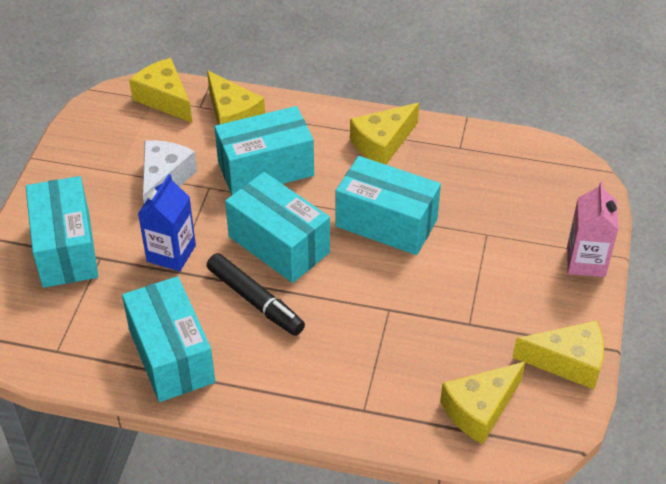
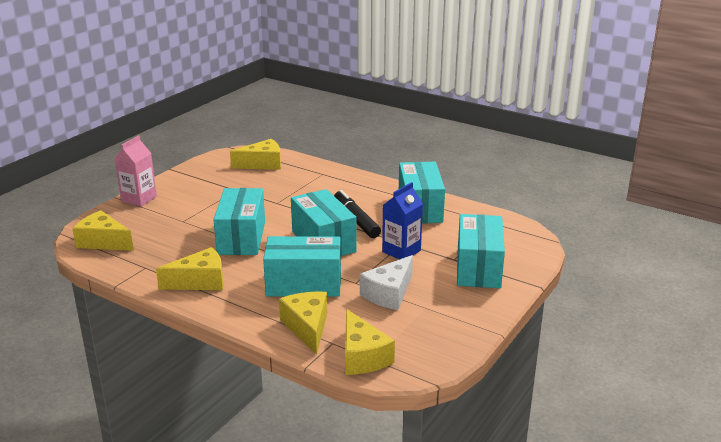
camera: 160 degrees left, 20 degrees down
(386, 223) = (241, 238): turquoise box -> turquoise box turned 45 degrees clockwise
(568, 362) = (199, 169): yellow cheese -> yellow cheese (103, 242)

